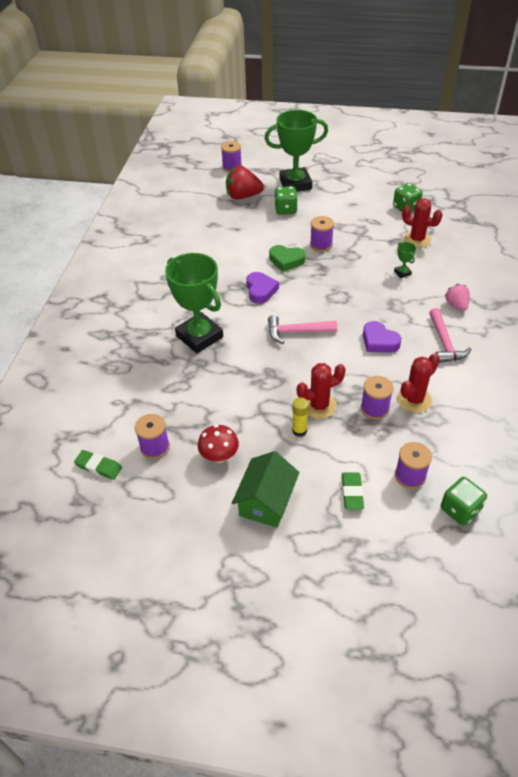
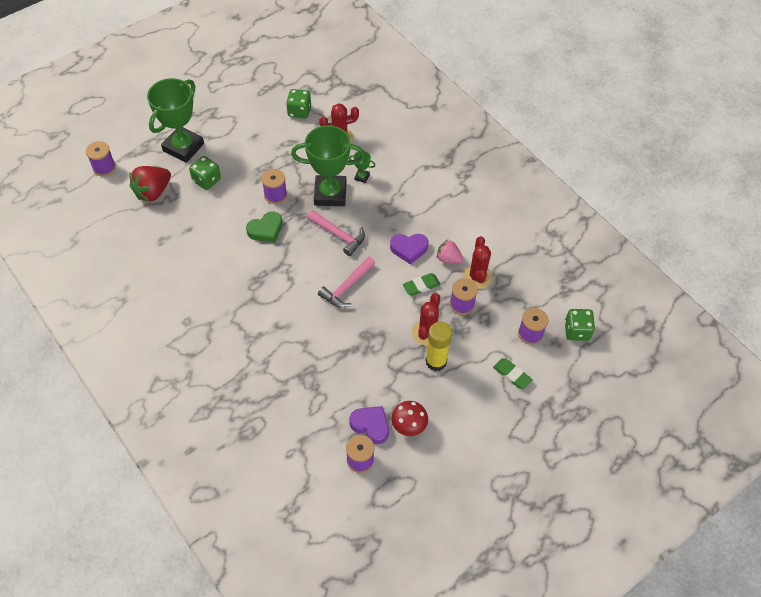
camera: 50 degrees left, 10 degrees up
(98, 467) = (341, 509): green eraser -> green eraser (421, 286)
(199, 336) = (282, 350): green trophy -> green trophy (330, 194)
(260, 290) = (278, 272): purple heart -> purple heart (371, 425)
(266, 501) = (472, 427): green house -> none
(299, 431) = (436, 361): yellow glue stick -> yellow glue stick, size x1.64
(444, 343) = (449, 216): pink hammer -> pink hammer (339, 235)
(456, 305) = (425, 178): pink strawberry -> pink strawberry (448, 258)

